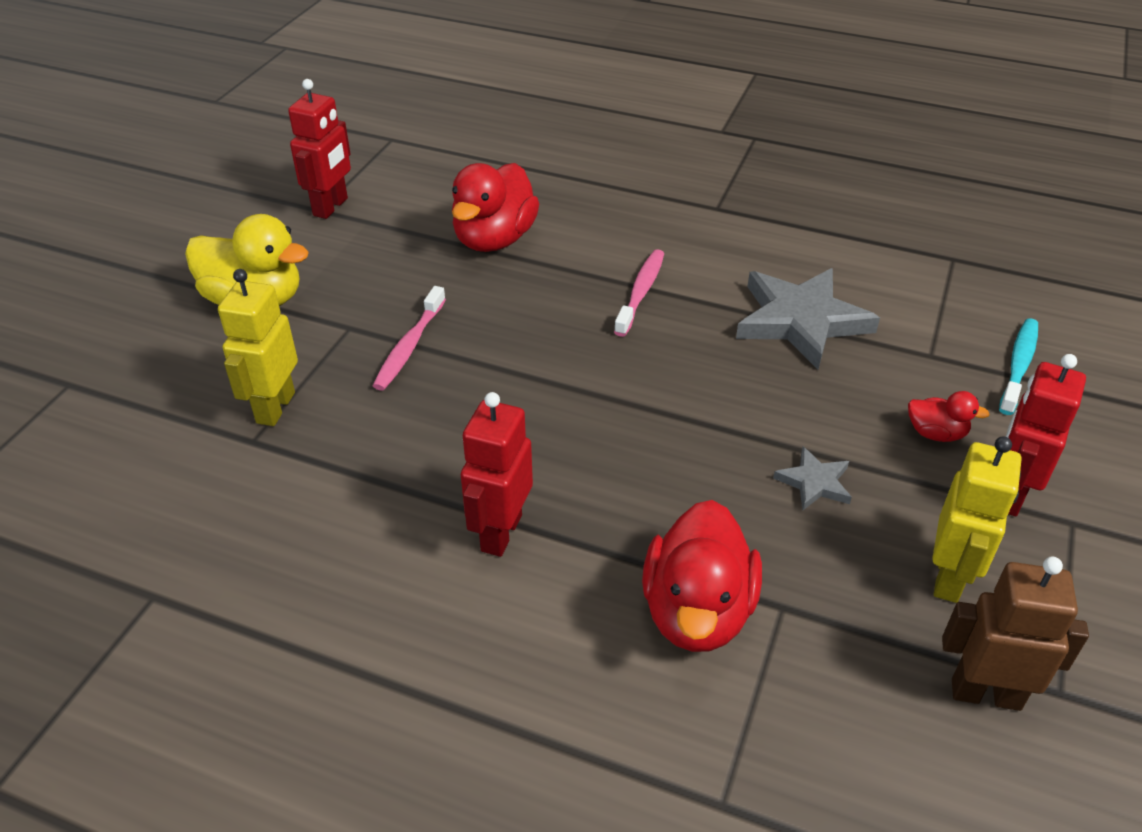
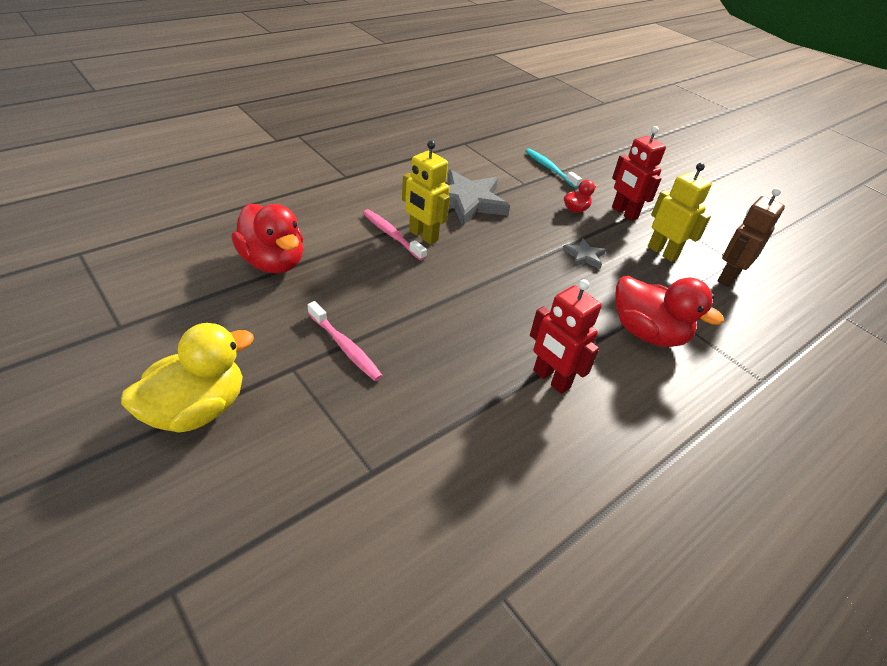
camera: 65 degrees left, 0 degrees up
(275, 407) = (345, 445): yellow robot -> yellow robot (423, 236)
(331, 207) = (125, 319): red robot -> none

